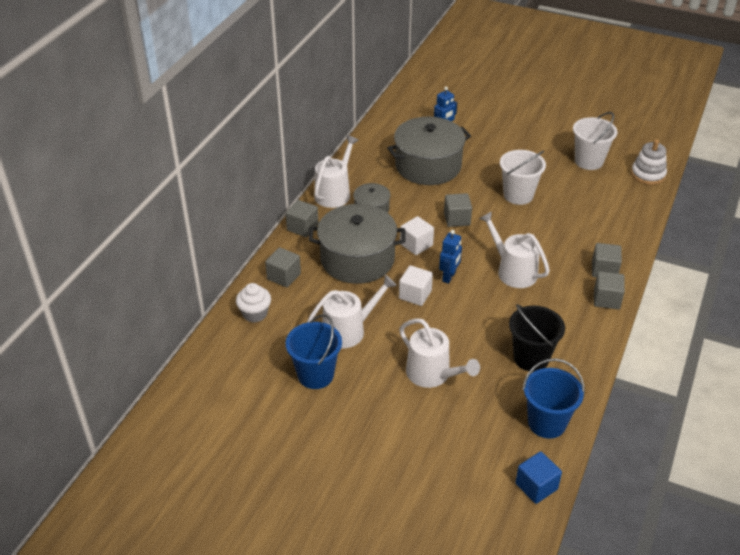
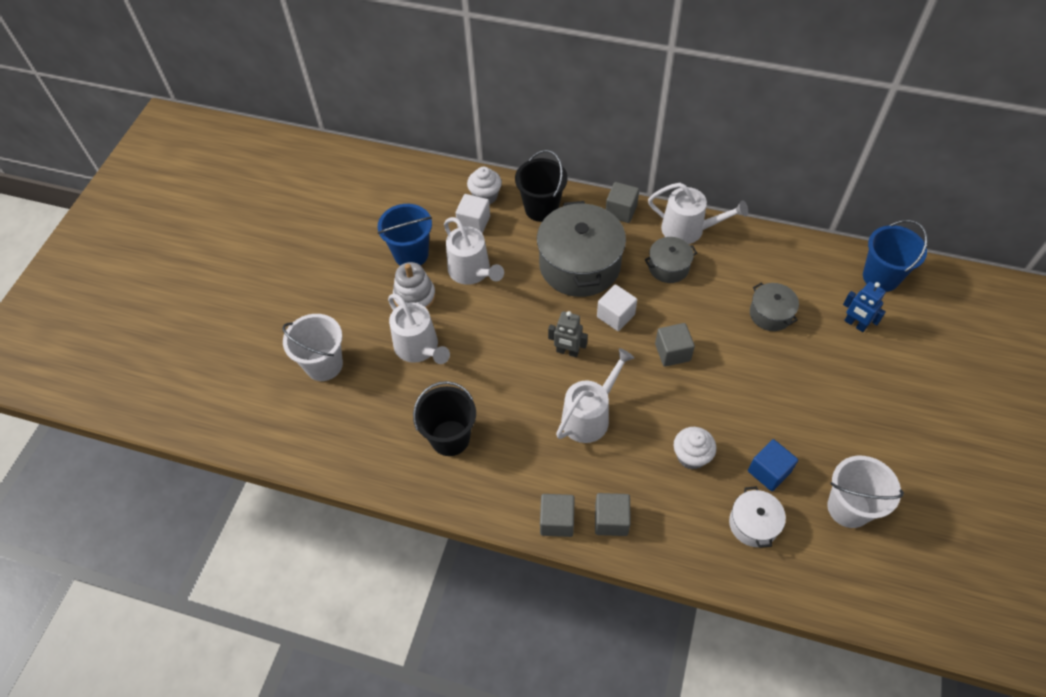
camera: 85 degrees right, 15 degrees up
(284, 276) = (541, 208): grey cube -> black bucket
(415, 295) = (533, 322): white cube -> white cube (474, 222)
(428, 166) = (770, 314): grey pot -> grey pot, size x0.50
(432, 374) = (419, 348): white watering can -> white watering can turned 75 degrees counterclockwise
(449, 277) = (567, 352): blue robot -> grey robot
(518, 195) = (740, 418): white bucket -> white bucket (324, 365)
(536, 486) = (281, 445): blue cube -> blue cube (769, 471)
(546, 423) = (360, 454): blue bucket -> blue bucket (881, 277)
(550, 223) = (691, 456): none -> white cupcake
(603, 203) = (753, 524): none -> white pot
(648, 174) = (843, 592): white stacking toy -> white stacking toy (415, 297)

